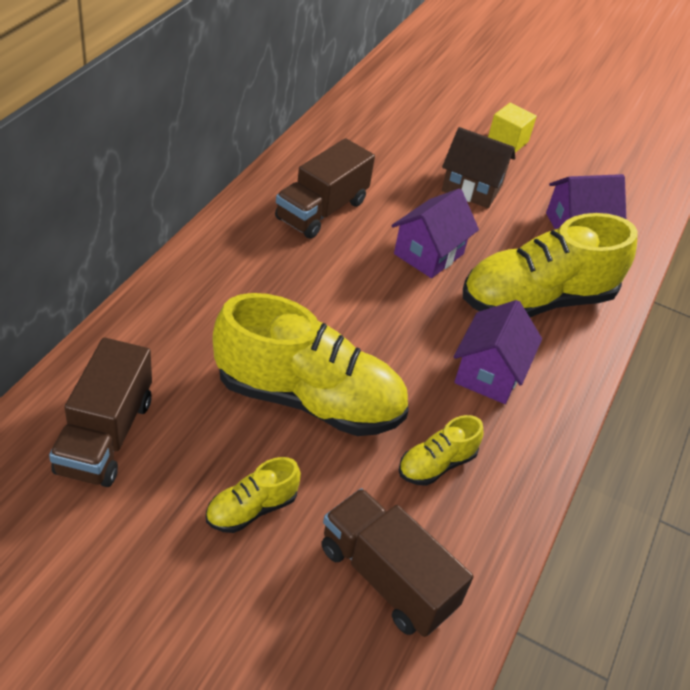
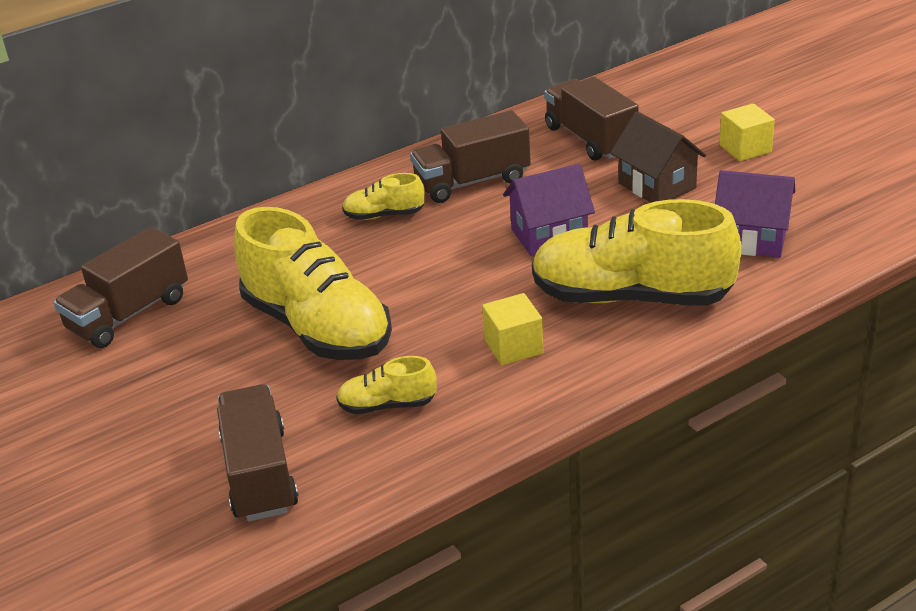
camera: 40 degrees right, 10 degrees down
(251, 509) = (194, 393): yellow shoe -> yellow shoe (384, 215)
(385, 149) = (590, 139): none -> brown truck
(489, 373) = (513, 347): purple house -> yellow cube

